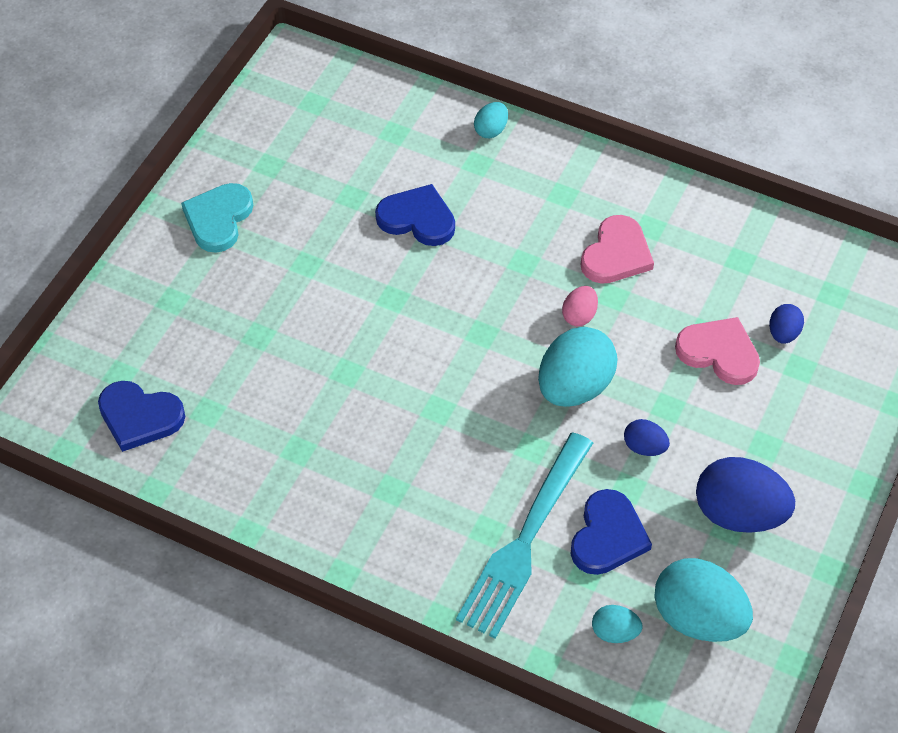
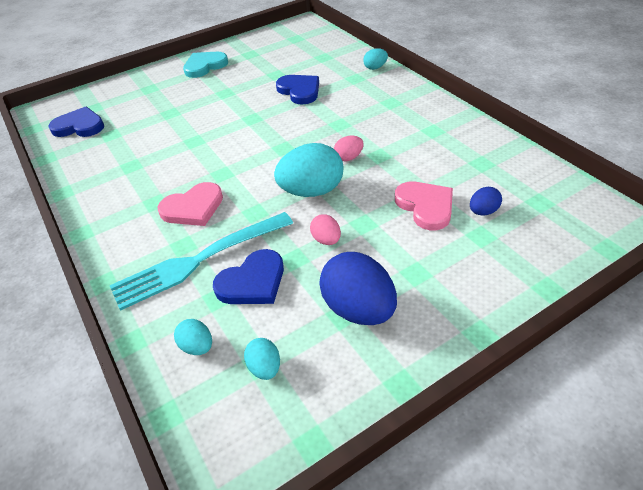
camera: 35 degrees right, 10 degrees down
(139, 417) = (79, 126): blue heart -> blue heart turned 135 degrees clockwise
(616, 254) = (399, 136): pink heart -> pink heart (193, 208)
(644, 447) = (326, 240): blue egg -> pink egg
(698, 618) = (265, 368): turquoise egg -> turquoise egg, size x0.49

